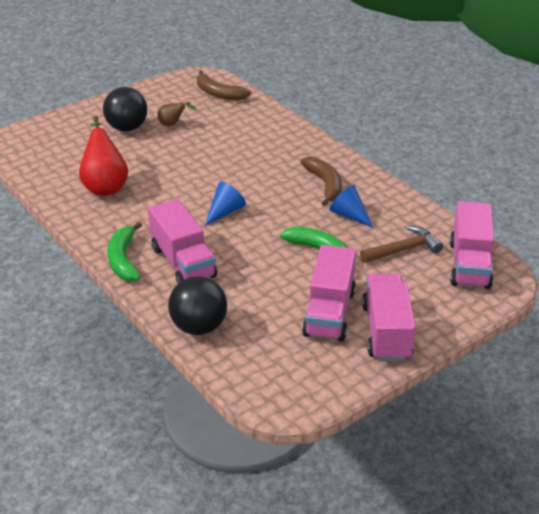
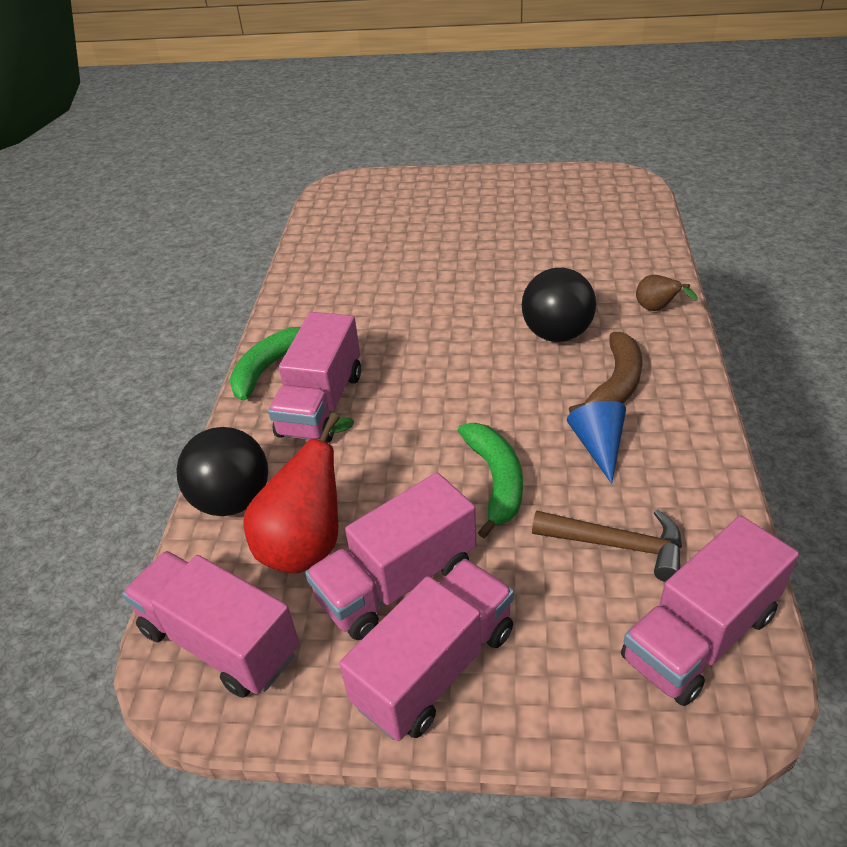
camera: 45 degrees right, 5 degrees up
(105, 186) = (360, 271): red pear -> red pear (308, 541)
(127, 128) = (464, 212): black ball -> black ball (556, 334)
(173, 124) = (519, 226): brown pear -> brown pear (657, 309)
(218, 93) = (619, 206): brown banana -> none
(225, 212) = (445, 362): blue cone -> none
(279, 380) = (220, 641): none -> pink truck

